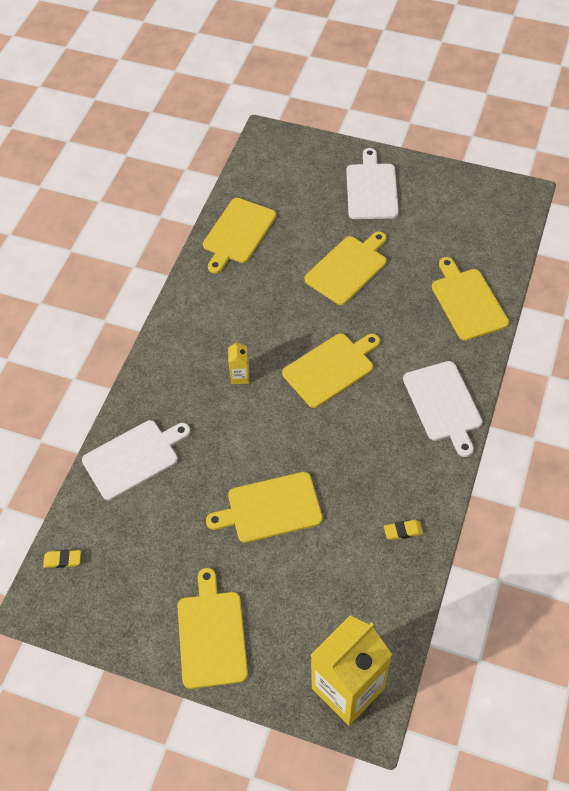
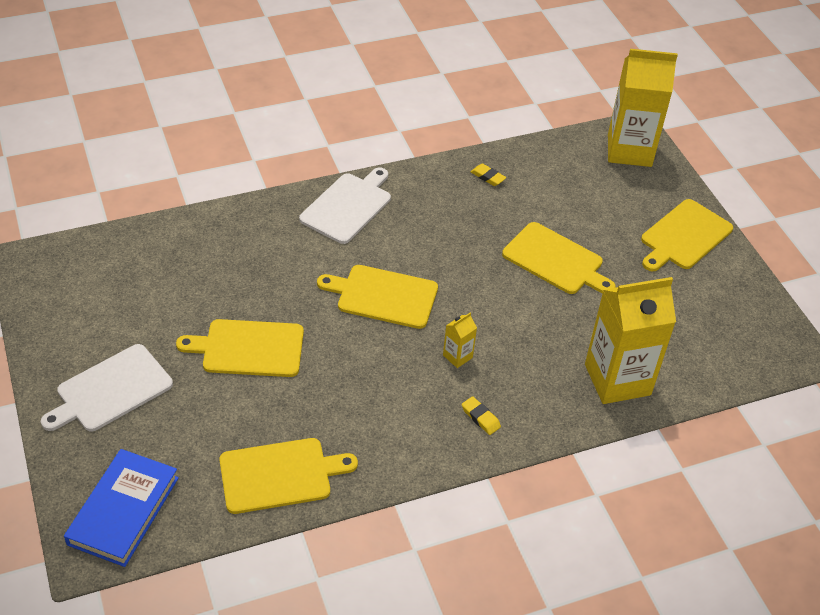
camera: 135 degrees left, 10 degrees down
(62, 560) = (749, 363): yellow eraser -> yellow eraser (480, 418)
(134, 458) = (617, 379): white cutting board -> yellow carton
(279, 159) = (123, 510): none -> blue book
(467, 302) = (215, 240): yellow cutting board -> none

